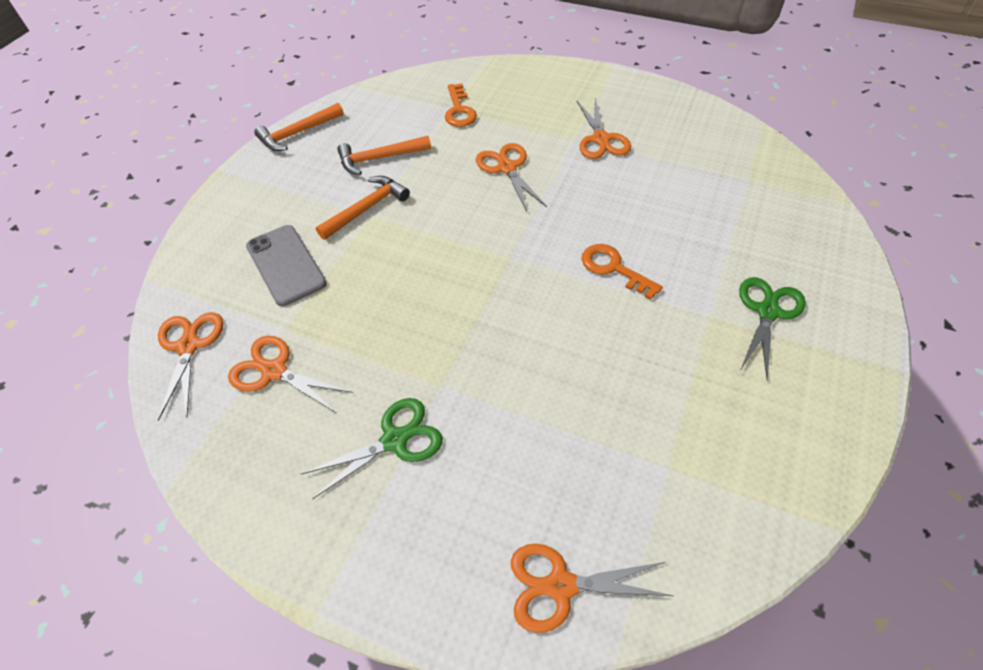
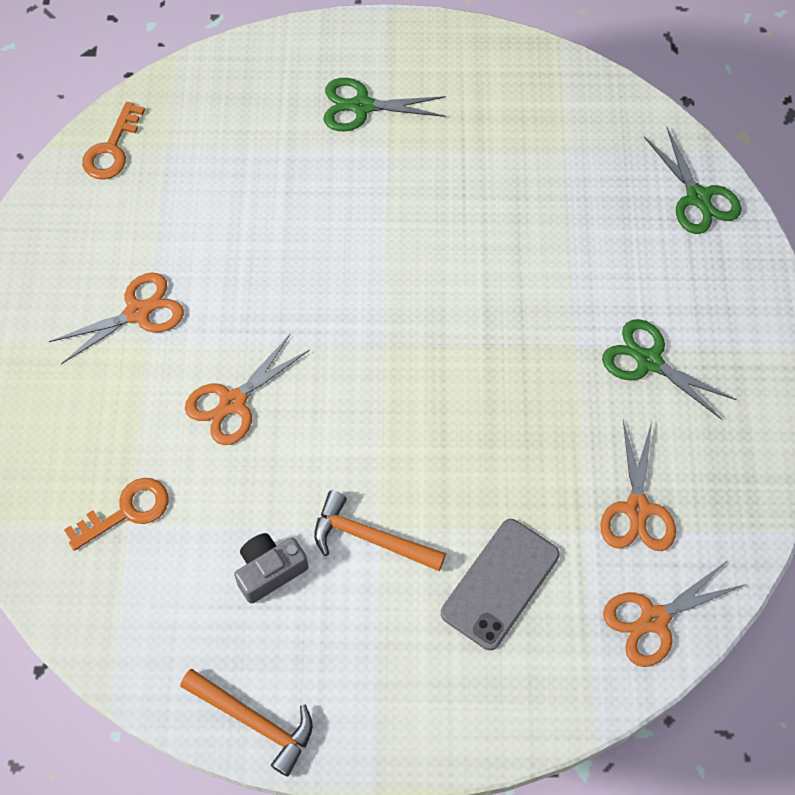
camera: 115 degrees left, 10 degrees up
(379, 158) = (269, 571): orange hammer -> grey camera
(561, 586) = (698, 197): orange scissors -> green scissors
(613, 268) = (359, 243): orange key -> orange key (112, 149)

